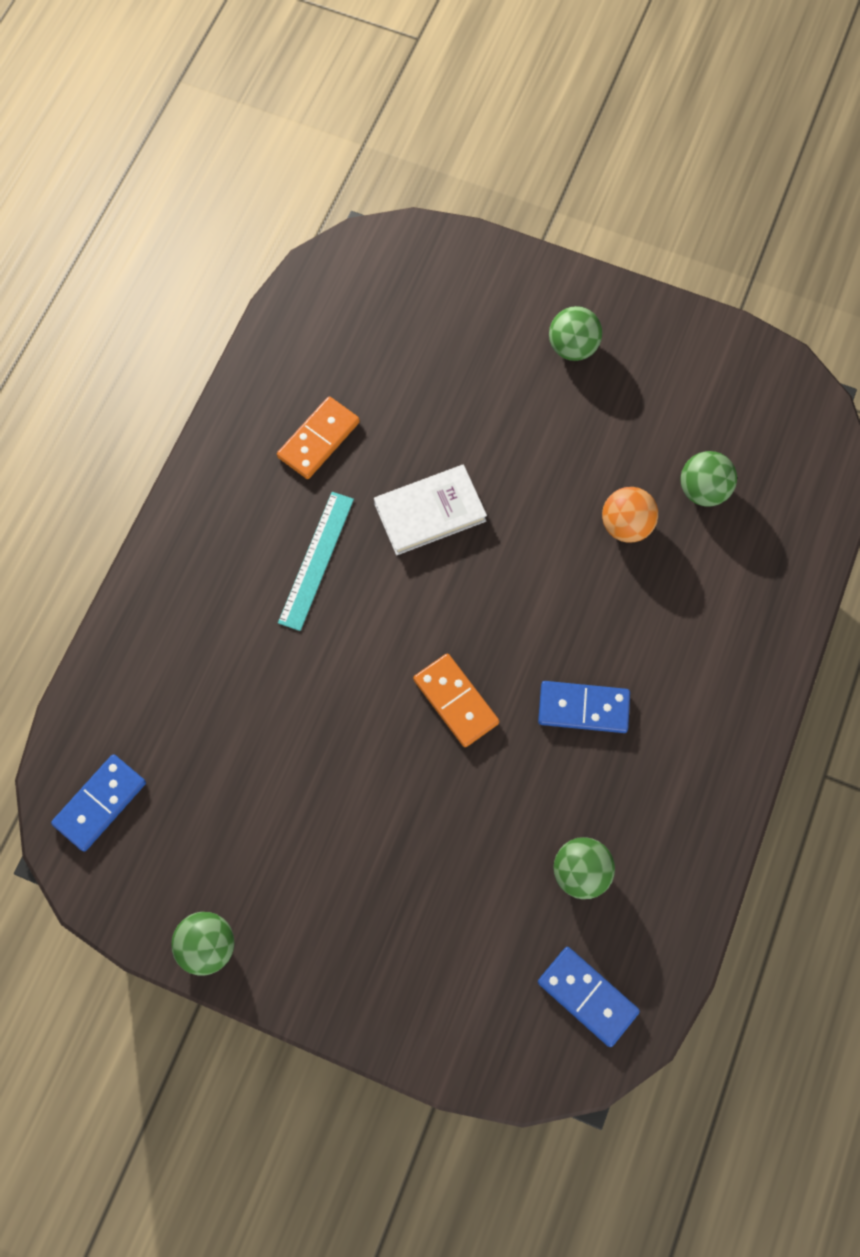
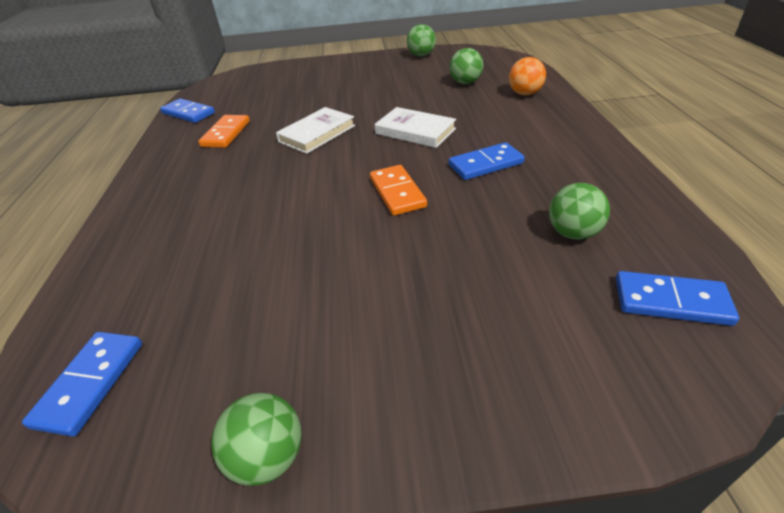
camera: 25 degrees left, 30 degrees down
(287, 343) = (188, 113): none -> blue domino
(316, 560) = (250, 173): turquoise ruler -> none
(456, 701) = (397, 192): orange domino -> orange domino turned 45 degrees clockwise
(551, 583) = (415, 131): none -> white book
(572, 347) = (356, 71): green ball -> green ball (421, 55)
(626, 525) = (437, 102): orange ball -> orange ball (524, 94)

